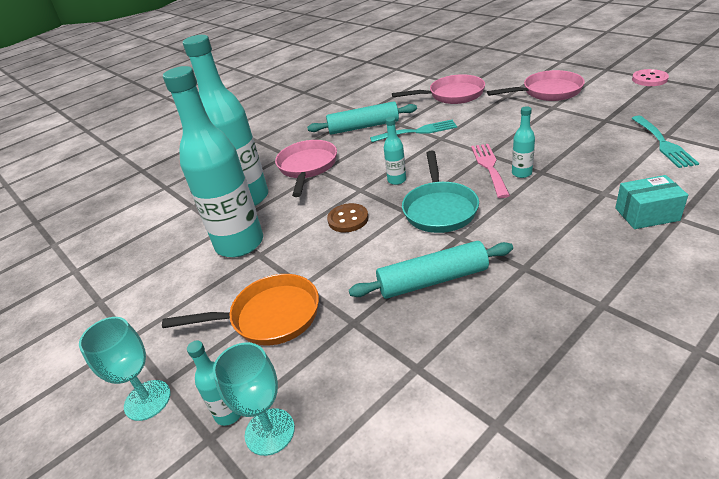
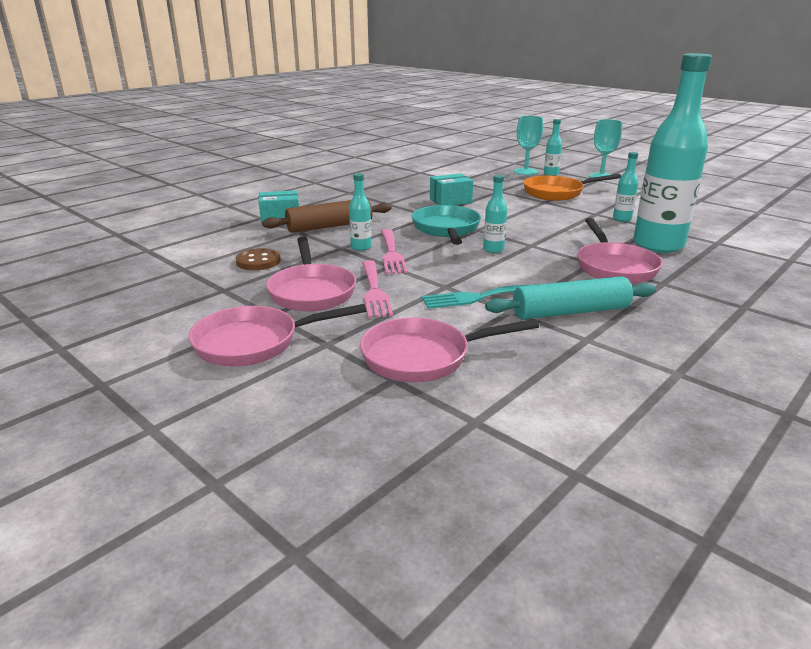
camera: 170 degrees right, 10 degrees down
(239, 244) = (622, 219): turquoise bottle -> turquoise bottle, size x0.42
(348, 219) = (531, 227): brown button -> brown button (258, 261)
(433, 280) = (450, 201): turquoise rolling pin -> turquoise box
(491, 129) = (374, 291): none -> pink fork
(537, 125) = (311, 291): none -> pink pan
(574, 205) = (329, 226): none -> brown rolling pin
(649, 79) = (73, 348): pink button -> none
(663, 143) = (198, 261): turquoise fork -> none

